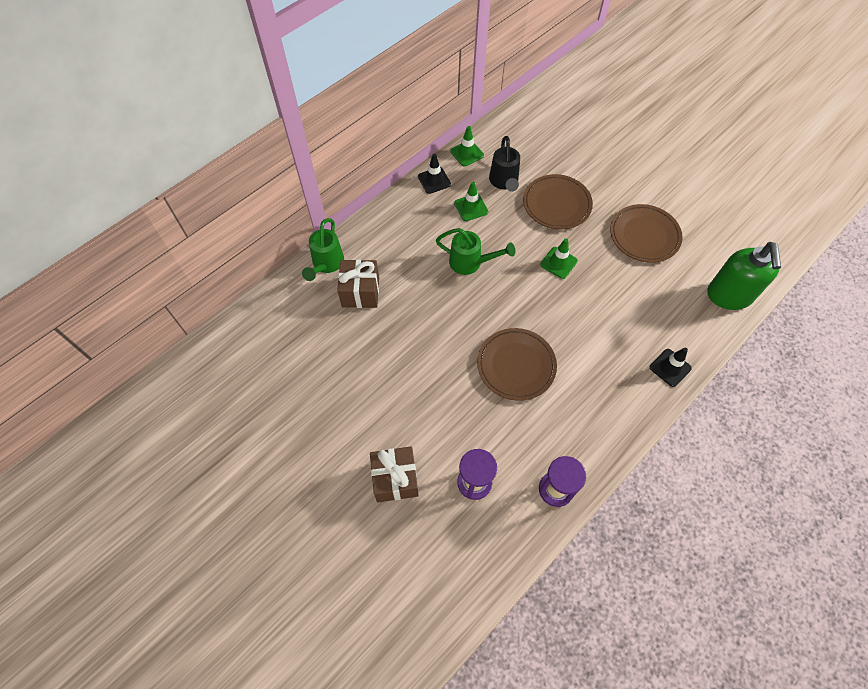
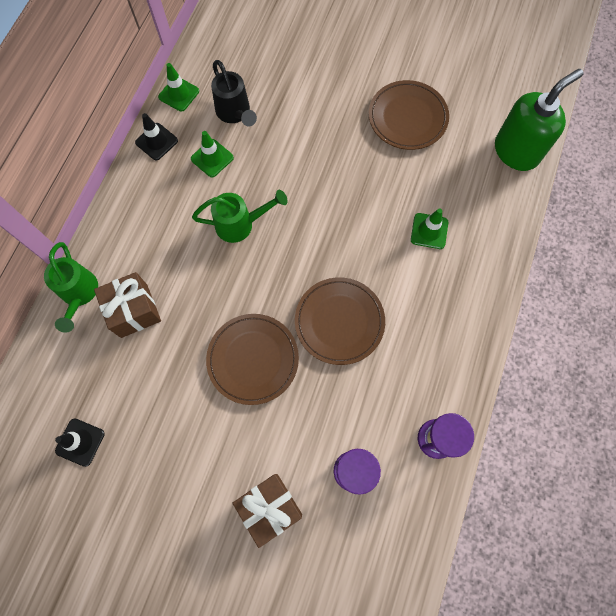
camera: 25 degrees left, 10 degrees up
(556, 204) = (303, 117): brown plate -> brown plate (253, 359)
(558, 263) = (333, 185): green traffic cone -> green traffic cone (429, 231)
(670, 368) = (491, 255): black traffic cone -> black traffic cone (80, 442)
(729, 296) = (516, 151): green soap dispenser -> green soap dispenser turned 105 degrees counterclockwise

